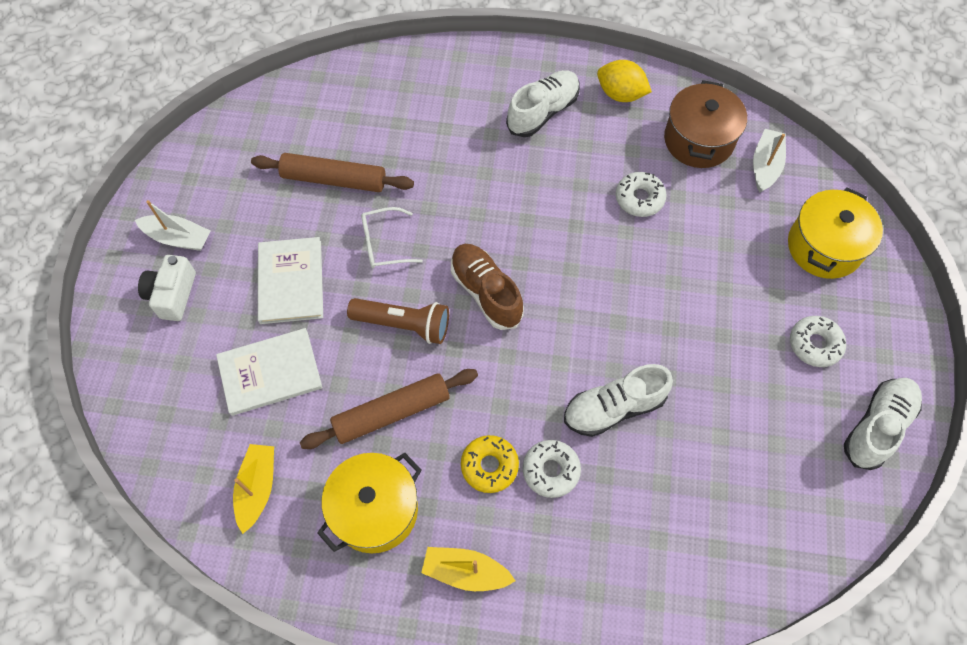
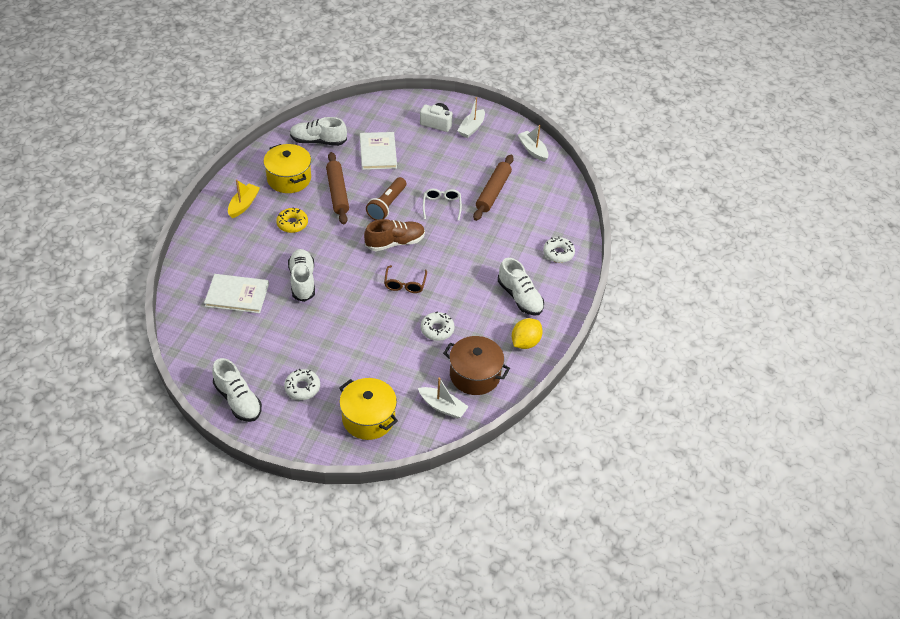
camera: 100 degrees right, 15 degrees down
(221, 142) = (533, 150): none -> white boat
(257, 488) = (318, 141): yellow boat -> white shoe
(291, 282) = (429, 166): white book -> white book (237, 295)
(551, 470) = (279, 247): white donut -> white donut (558, 253)
(568, 258) = (405, 284): none -> brown glasses

